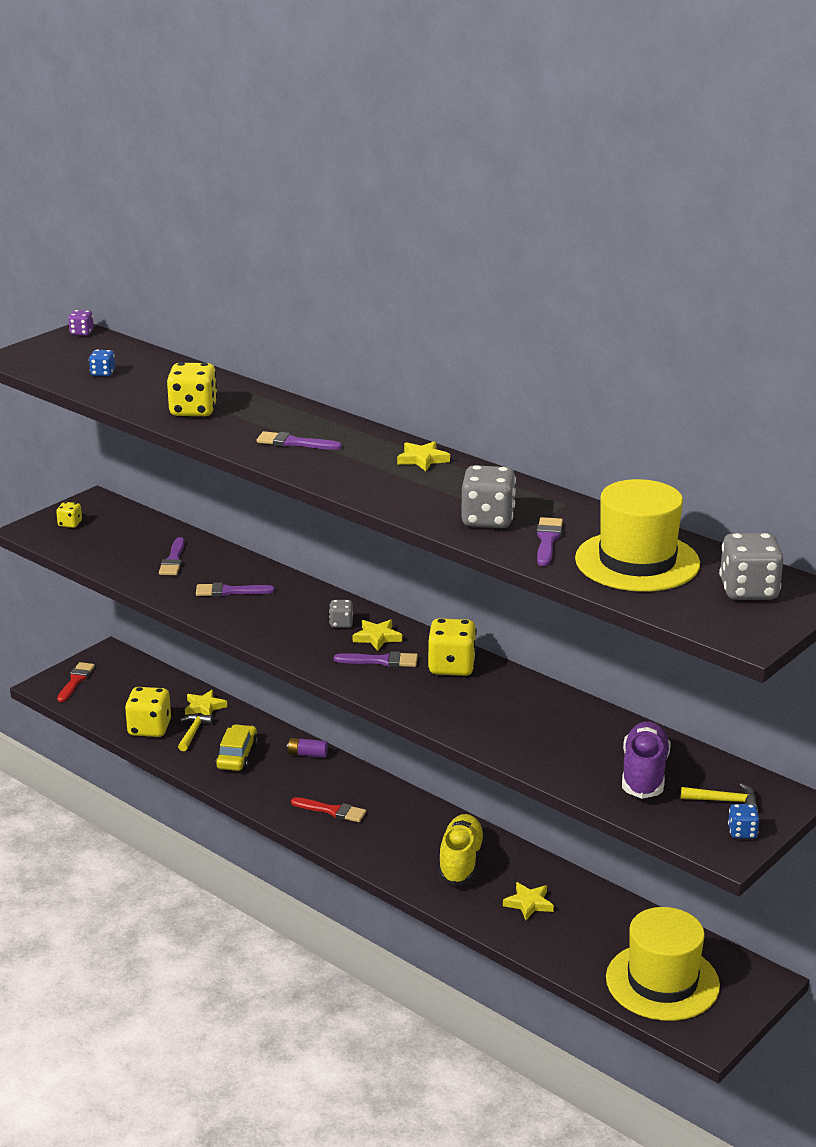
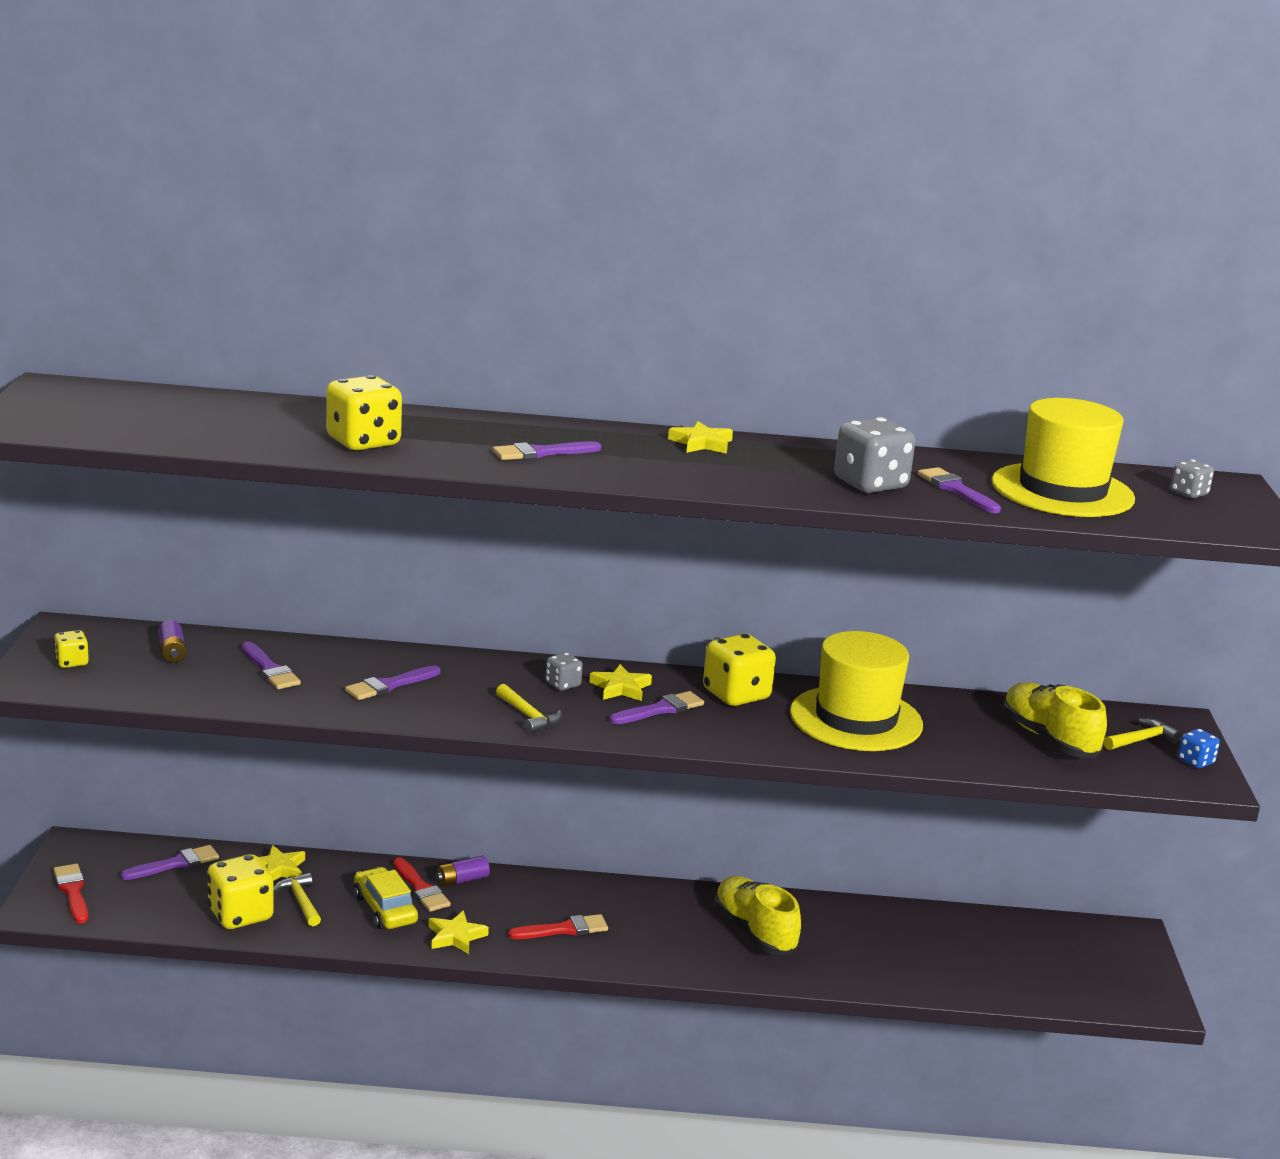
camera: 40 degrees left, 5 degrees down
(81, 333) = (56, 385): purple dice -> none
(103, 373) = (172, 423): blue dice -> none
(134, 532) = (172, 651): none -> purple battery
(150, 683) = (175, 864): none -> purple brush
(275, 751) = (421, 889): none -> red brush
(286, 638) = (528, 716): none -> yellow hammer
(528, 903) = (866, 947): yellow star -> yellow star (456, 936)
(644, 774) = (1048, 739): purple shoe -> yellow shoe
(662, 982) = (1064, 971): yellow hat -> yellow hat (856, 719)
(748, 591) = (1189, 493): grey dice -> grey dice, size x0.52

